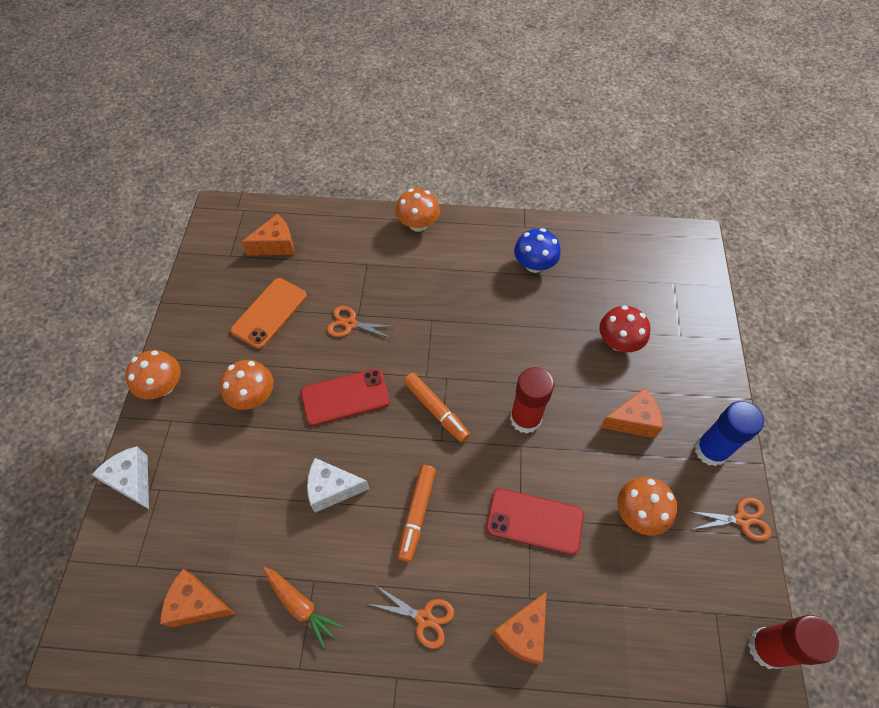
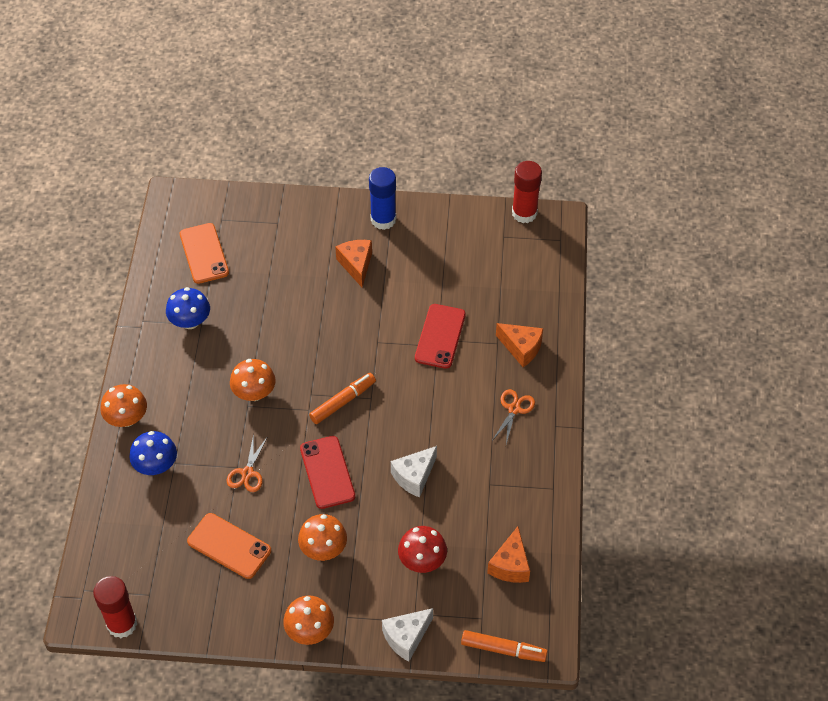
camera: 90 degrees left, 5 degrees down
(276, 245) = (140, 550): orange cheese -> none
(300, 605) = (508, 491): orange carrot -> none
(332, 489) = (414, 476): white cheese -> white cheese turned 45 degrees clockwise
(364, 250) = (156, 465): none -> blue mushroom
(417, 513) = (435, 414): orange marker -> orange marker (503, 649)
(525, 418) = (352, 337): red glue stick -> red glue stick (122, 624)
(618, 342) = (281, 266): red mushroom -> red mushroom (422, 560)
(624, 270) = (204, 253): none -> orange phone
(639, 513) = (433, 270): orange mushroom -> orange mushroom (254, 393)
(742, 519) = (437, 210): orange scissors -> none

